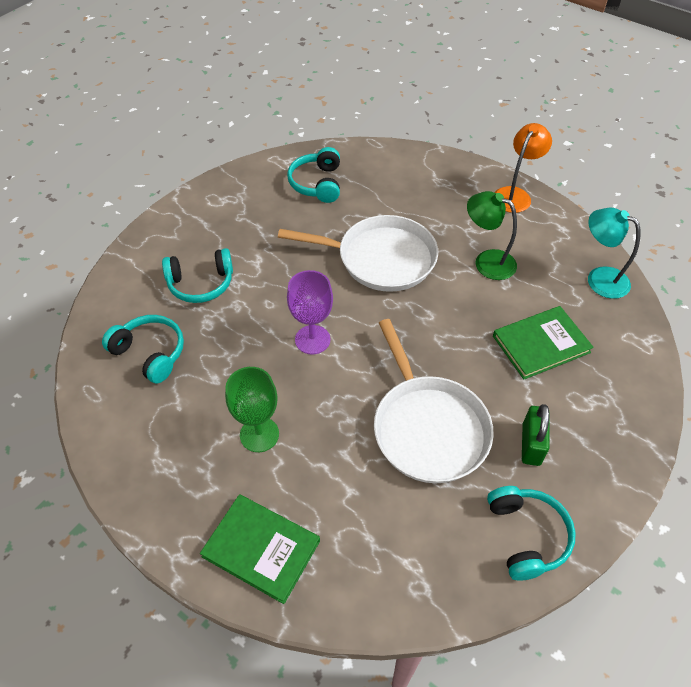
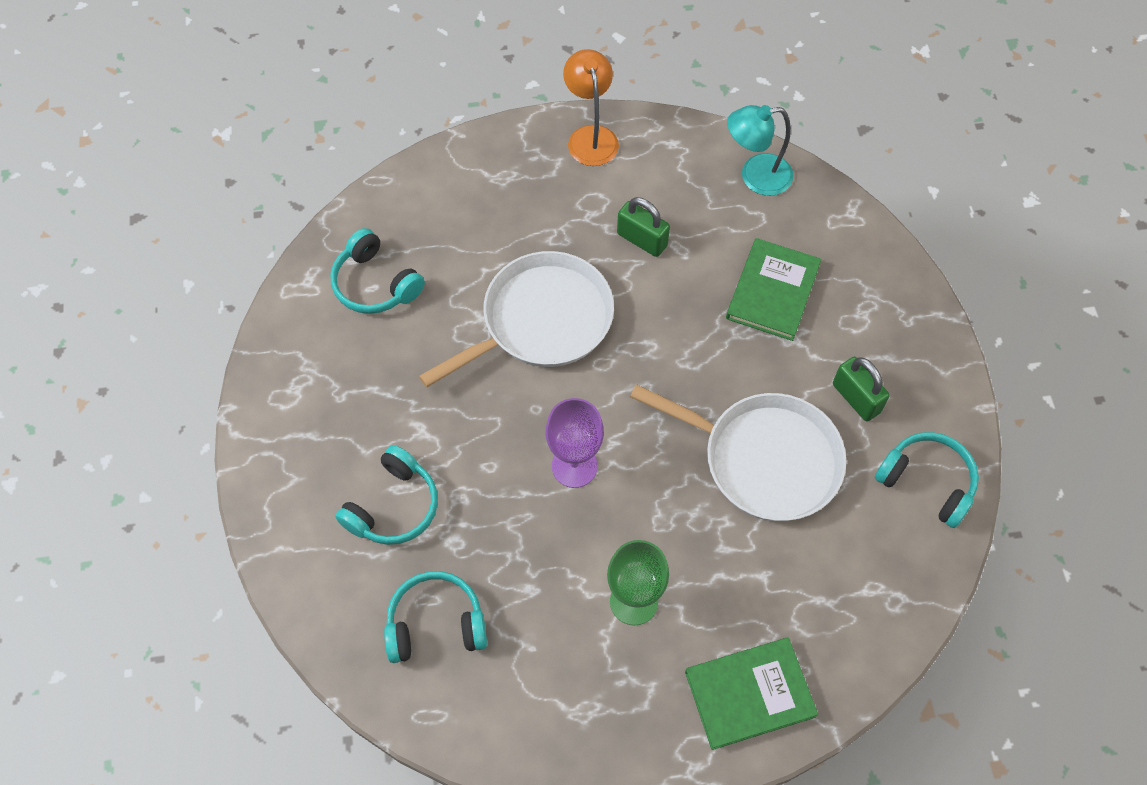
camera: 45 degrees left, 10 degrees up
(487, 261) = (642, 240): green lamp -> green padlock

